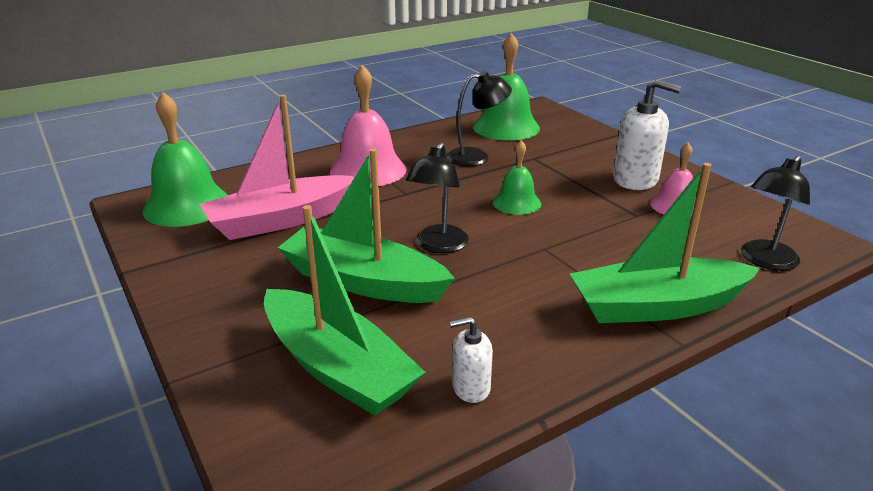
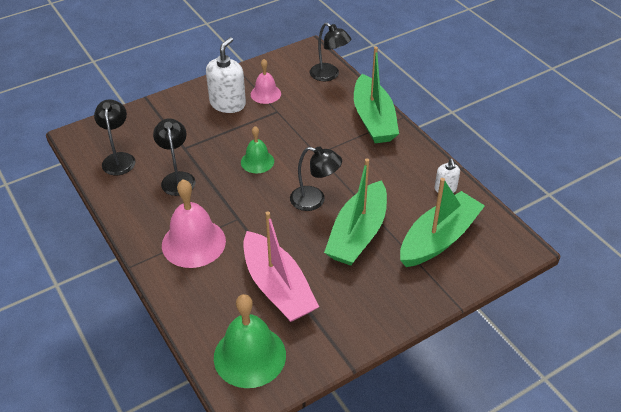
camera: 90 degrees left, 15 degrees up
(506, 127) = (119, 159): green bell -> black lamp

